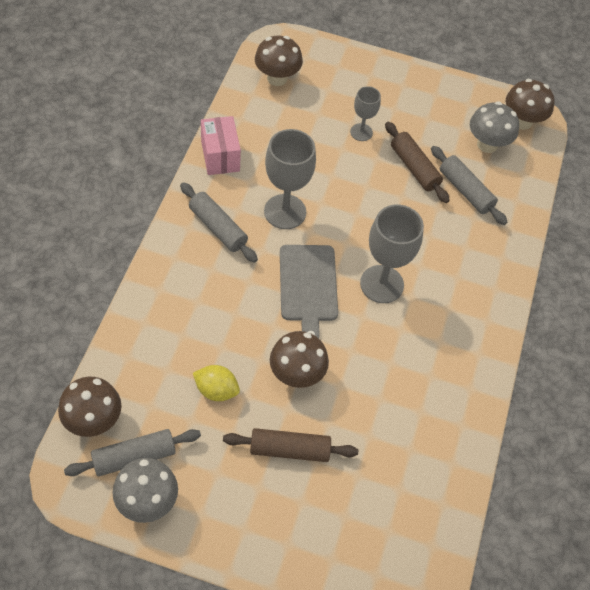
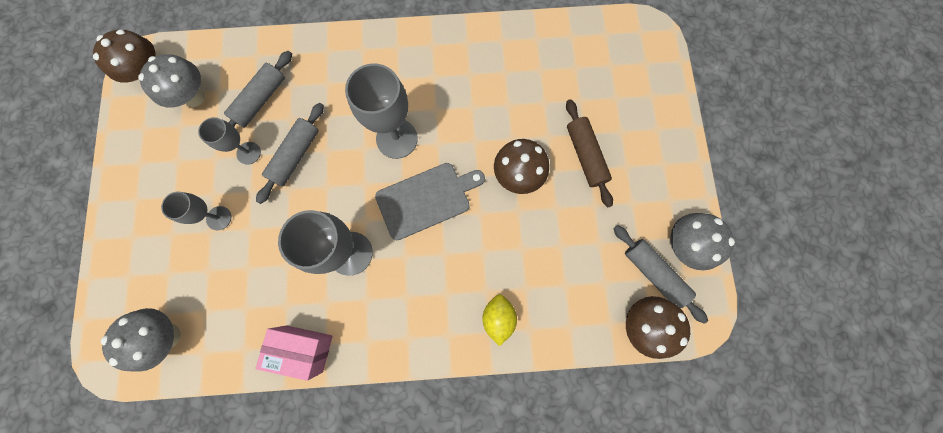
camera: 105 degrees left, 20 degrees up
(216, 390) = (563, 234): yellow lemon -> yellow lemon (498, 318)
(218, 228) = (396, 309): grey rolling pin -> grey rolling pin (295, 156)
(220, 156) = (304, 348): pink box -> pink box turned 45 degrees clockwise
(277, 78) = (168, 336): brown mushroom -> grey mushroom
(414, 168) = (248, 153): brown rolling pin -> grey goblet

